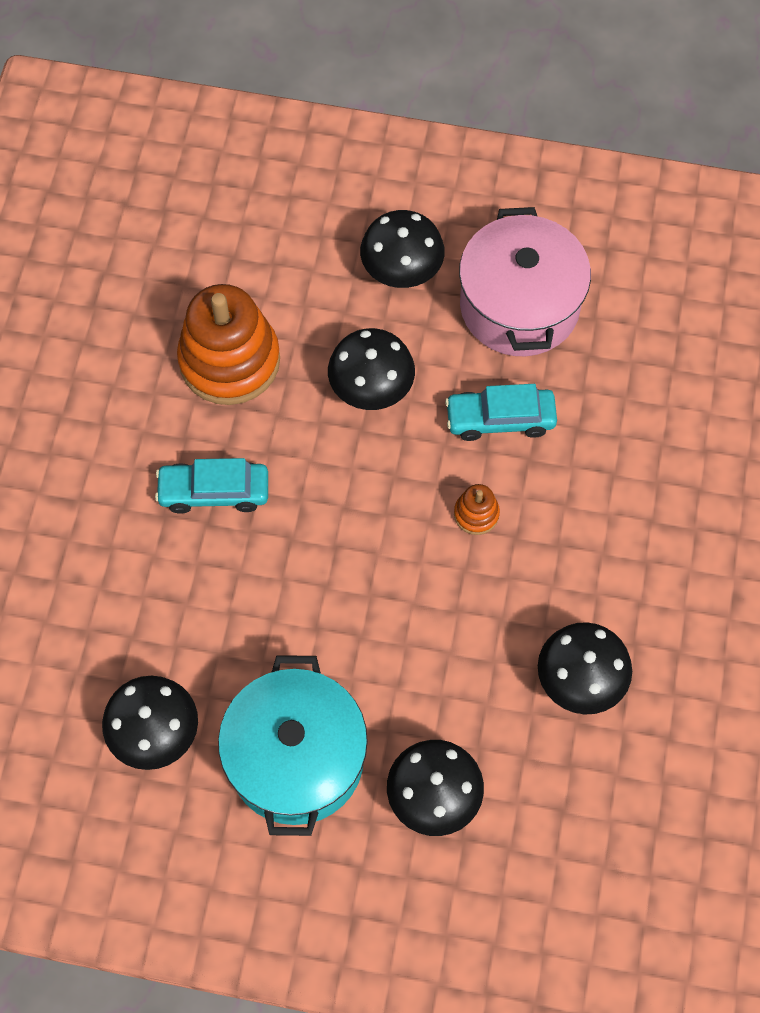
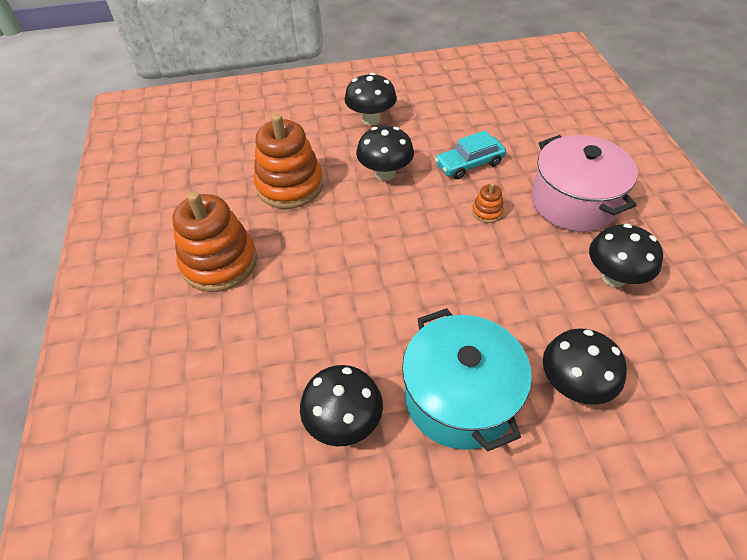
camera: 20 degrees left, 15 degrees down
(92, 458) = (219, 262): none -> orange stacking toy
(214, 492) = (313, 254): turquoise car -> none
(519, 306) = (445, 114): pink pot -> pink pot (573, 202)

